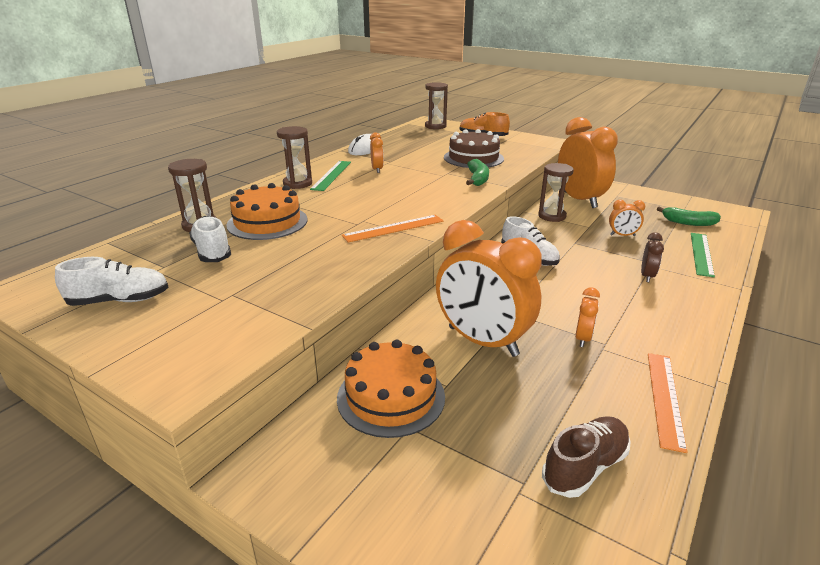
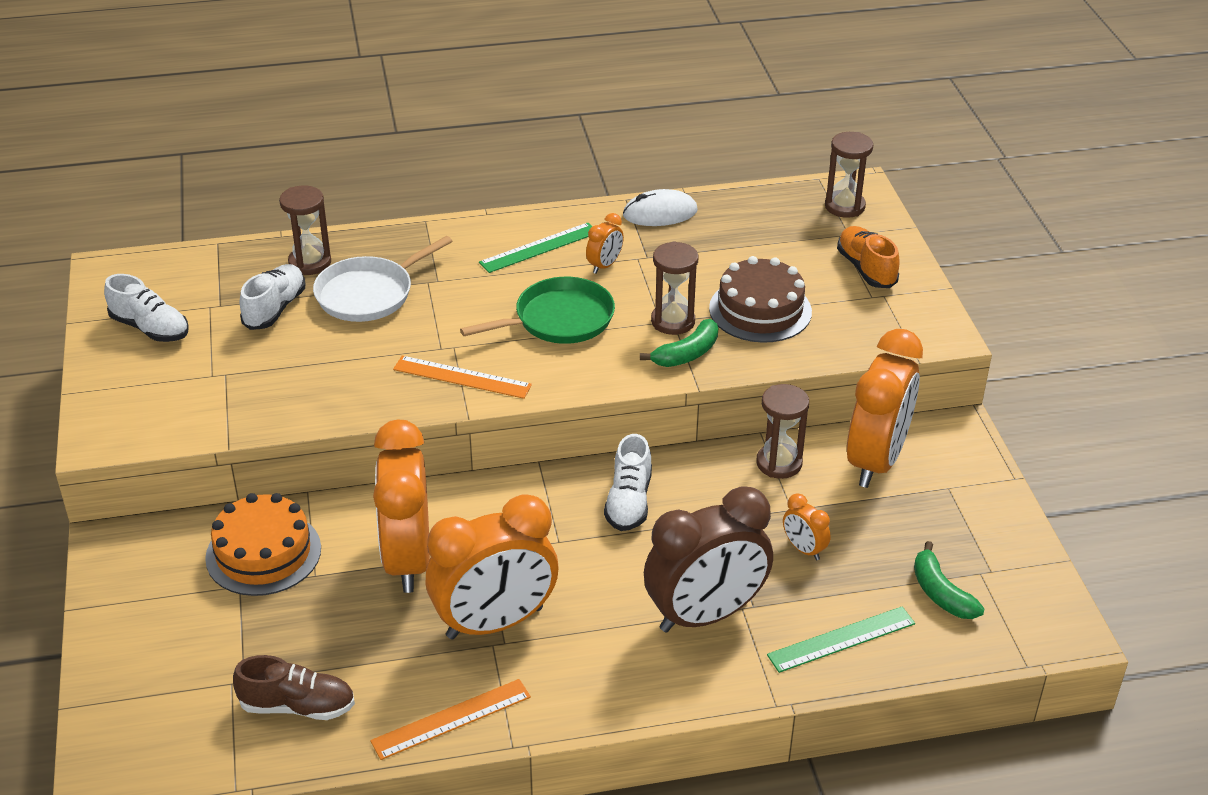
camera: 45 degrees right, 10 degrees up
(267, 222) = (368, 294): orange cake -> white pan
(297, 183) = (482, 243): brown hourglass -> brown hourglass (673, 321)
(396, 191) = (559, 319): none -> green pan
(583, 338) = (495, 623): orange clock -> orange clock, size x2.35
(647, 276) = (705, 615): brown clock -> brown clock, size x2.35

